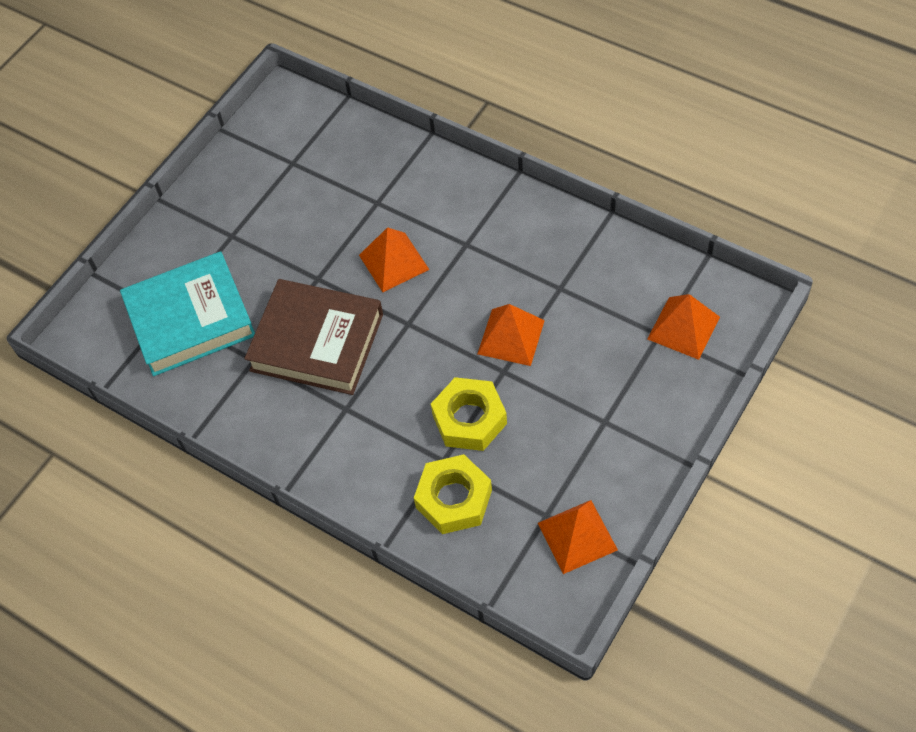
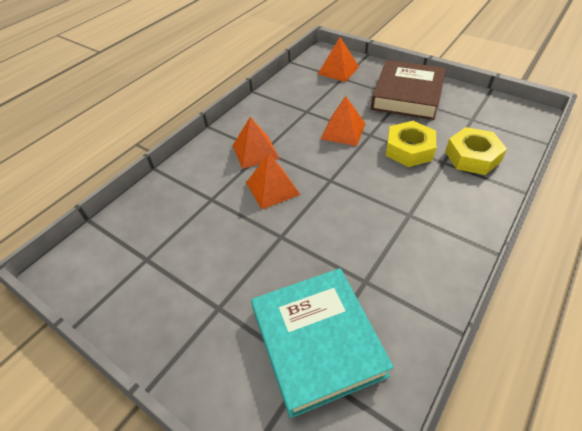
camera: 90 degrees left, 10 degrees down
(317, 342) = (346, 235): brown book -> brown book (407, 95)
(577, 536) = (482, 108): orange pyramid -> orange pyramid (255, 151)

